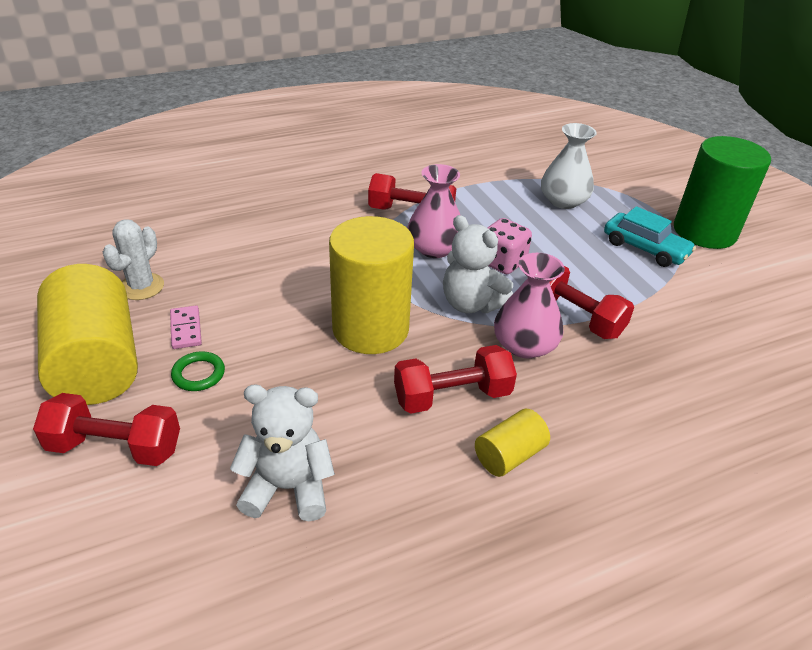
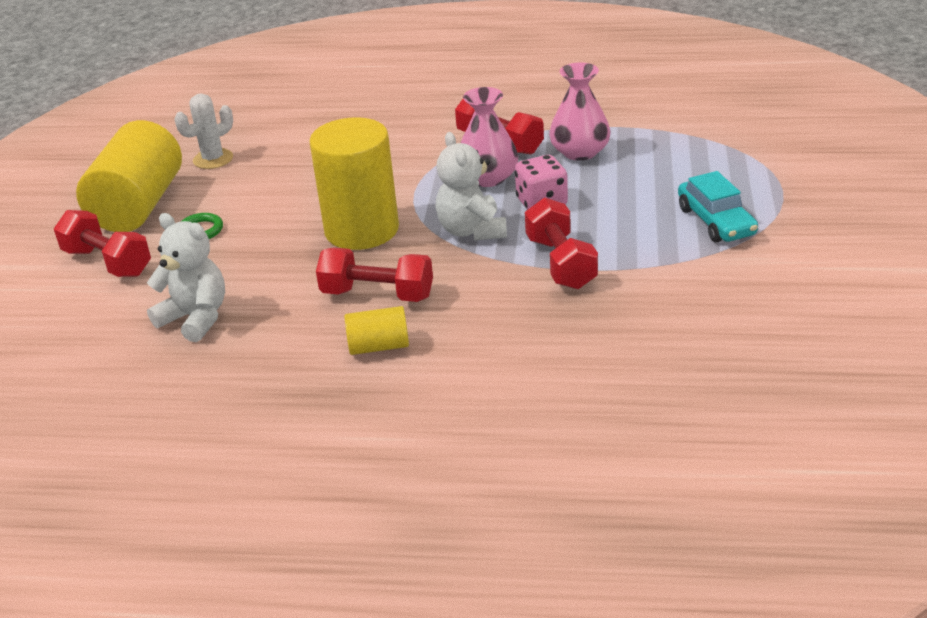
camera: 35 degrees right, 5 degrees down
(186, 329) = (219, 197): pink domino -> none
(524, 345) = (484, 274): pink vase -> pink vase (580, 152)
(563, 201) = (678, 159): white vase -> none
(704, 232) = (813, 220): green cylinder -> none

